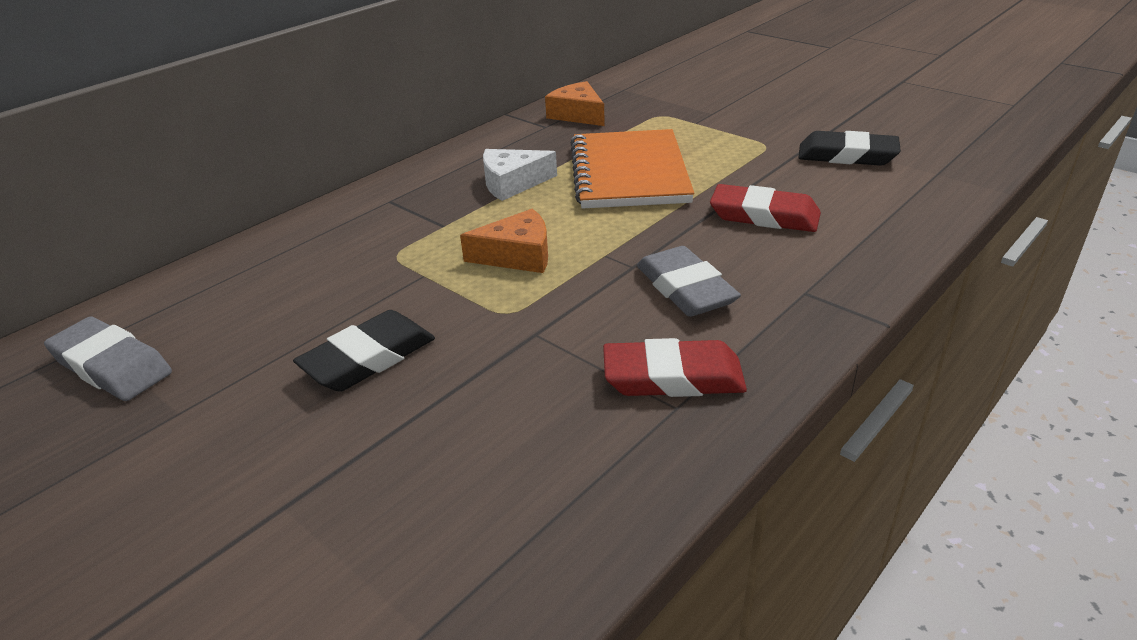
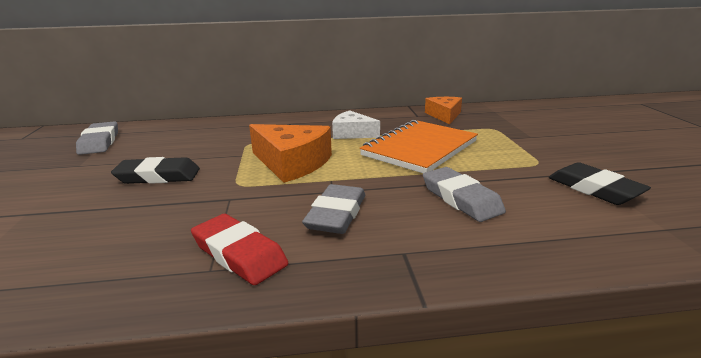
camera: 40 degrees right, 10 degrees down
(517, 255) = (292, 163): orange cheese -> orange cheese, size x1.58
(764, 215) = (461, 199): red eraser -> grey eraser

